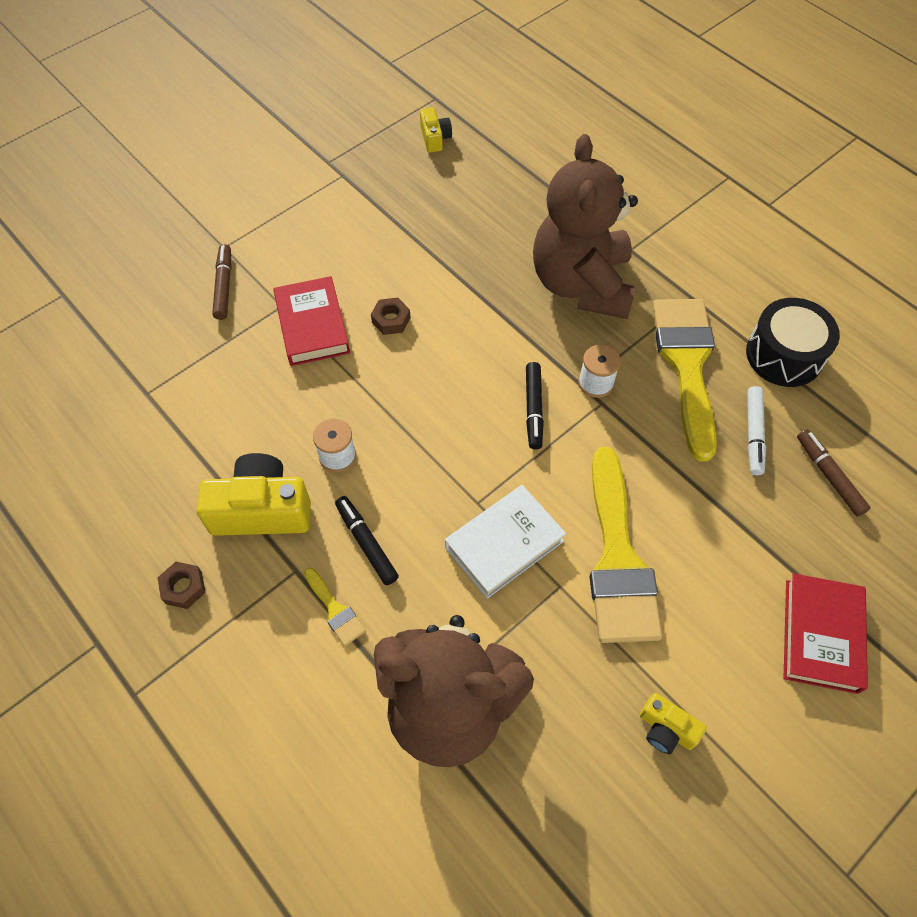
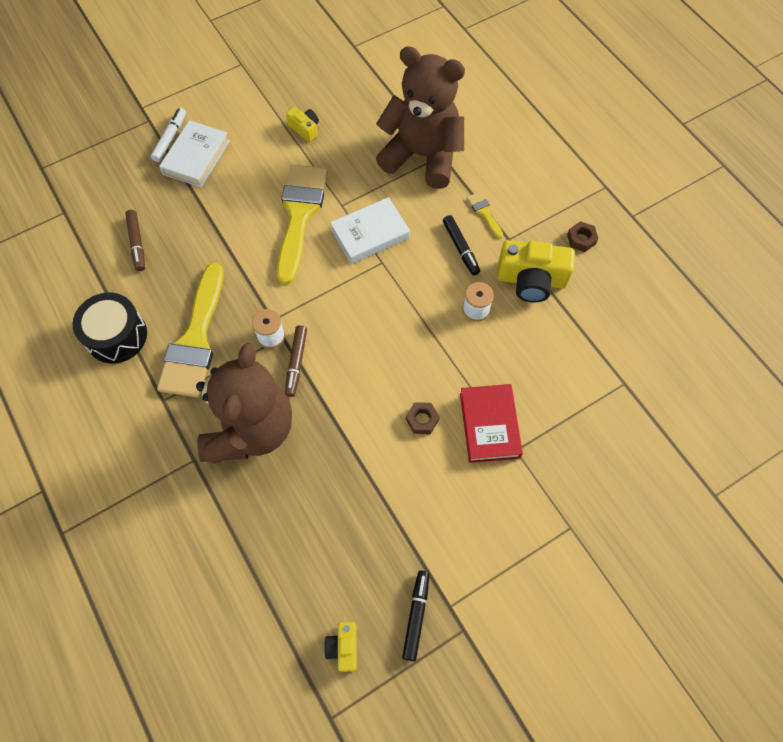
camera: 170 degrees left, 5 degrees up
(224, 286) = (567, 480): brown marker -> brown marker (296, 363)
(533, 409) = (325, 323): black marker -> black marker (416, 616)
(753, 434) = (173, 279): white marker -> white marker (170, 138)
(821, 635) = (196, 157): red book -> white book

